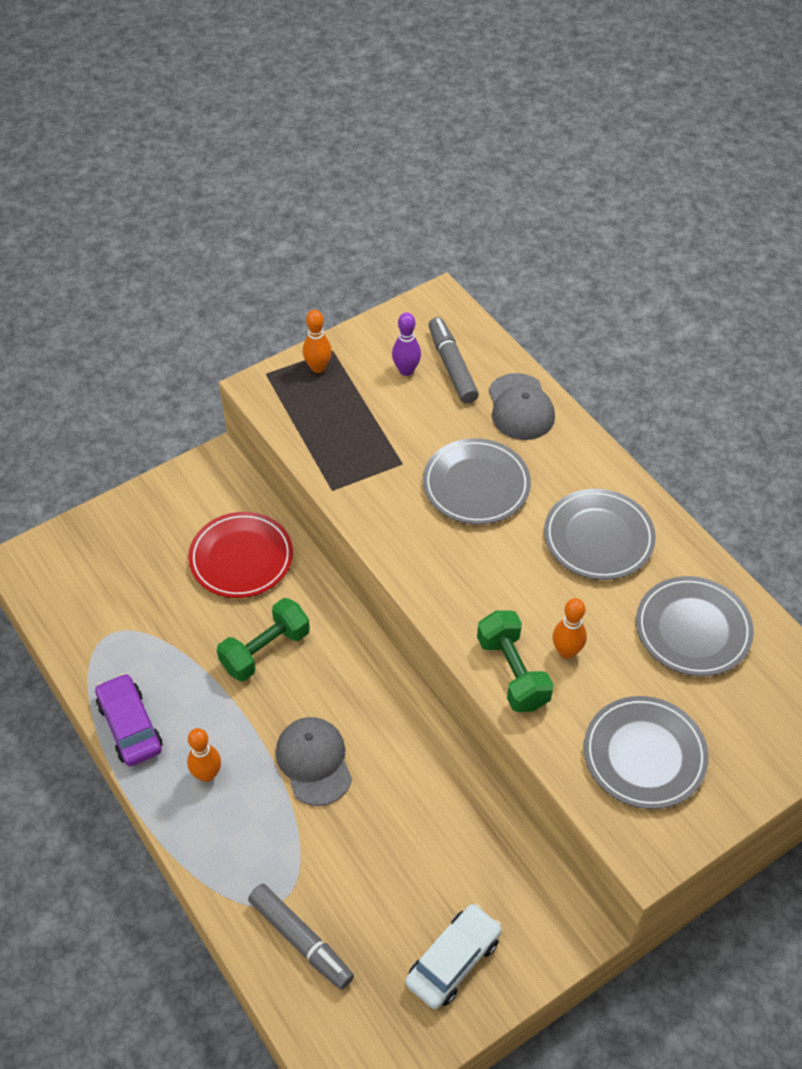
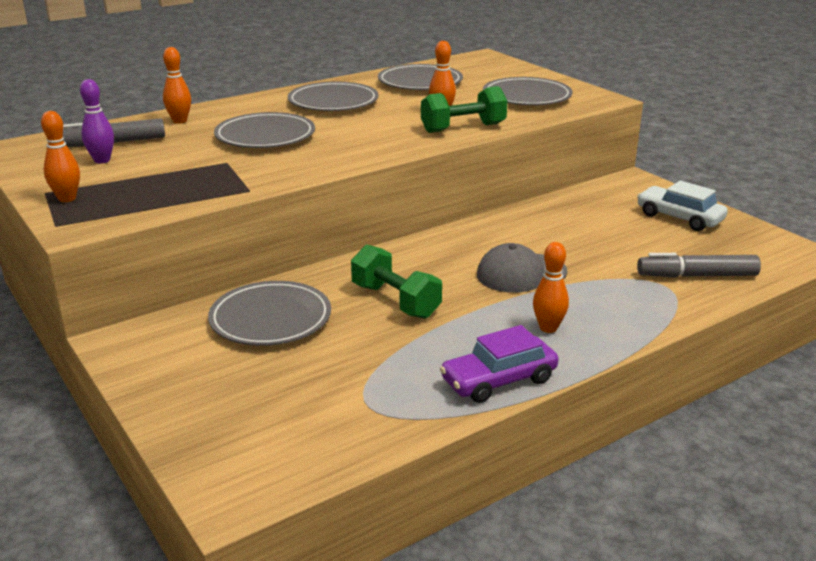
camera: 90 degrees left, 25 degrees down
(241, 558) = (270, 319): red plate -> grey plate
(301, 940) = (696, 276): grey marker -> grey marker turned 135 degrees counterclockwise
(520, 407) = (180, 121): grey cap -> orange bowling pin

